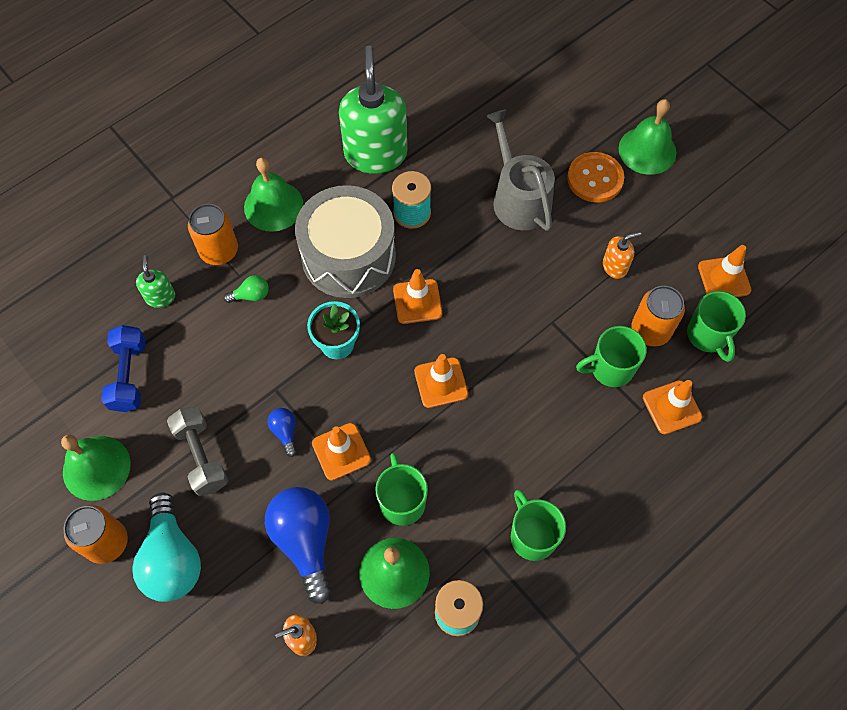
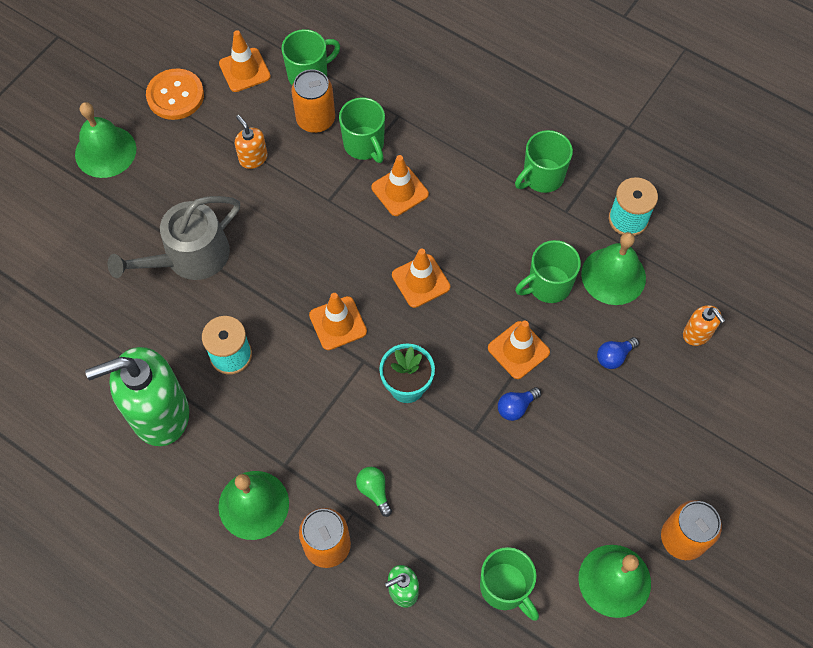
camera: 105 degrees left, 0 degrees up
(129, 375) = (505, 587): blue dumbbell -> green mug
(172, 558) = (674, 469): turquoise light bulb -> none
(201, 456) = (567, 479): grey dumbbell -> none
(305, 541) = (614, 356): blue light bulb -> blue light bulb, size x0.46
(348, 256) = (300, 404): grey drum -> none
(595, 179) = (151, 192): orange button -> orange button (175, 96)
(672, 407) = (388, 93): orange traffic cone -> orange traffic cone (400, 191)

